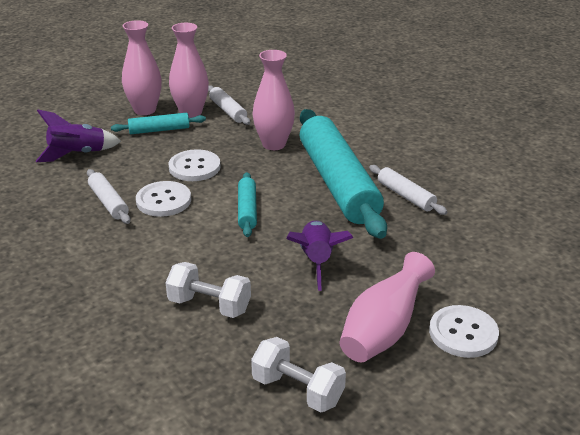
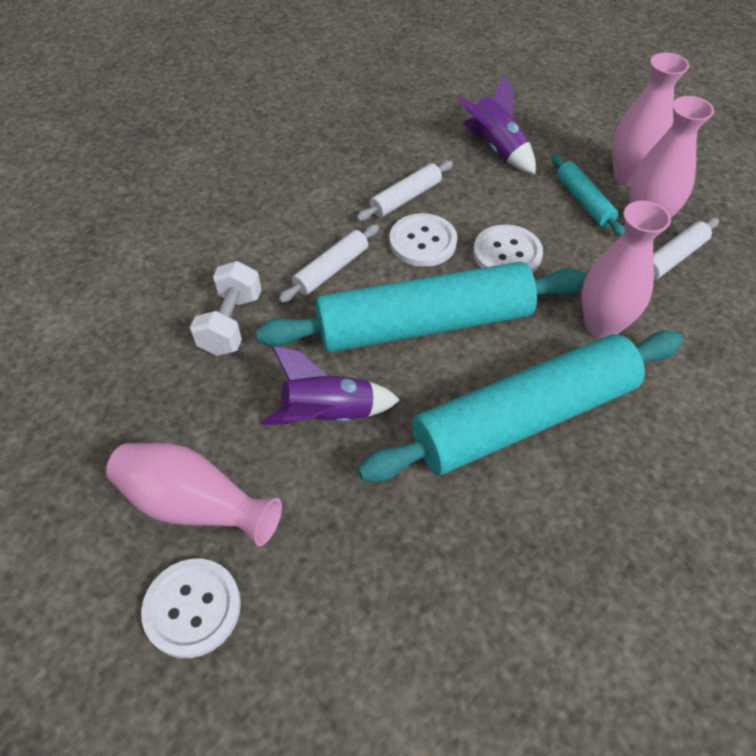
camera: 80 degrees right, 20 degrees up
(247, 210) = (424, 324): turquoise rolling pin -> turquoise rolling pin, size x2.27
(297, 390) = (94, 426): white dumbbell -> none
(405, 196) = (519, 515): white rolling pin -> white rolling pin (331, 270)

